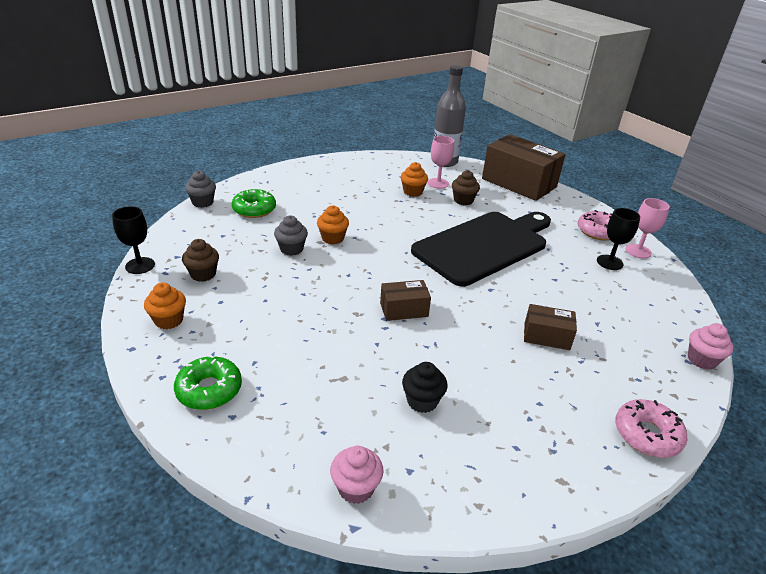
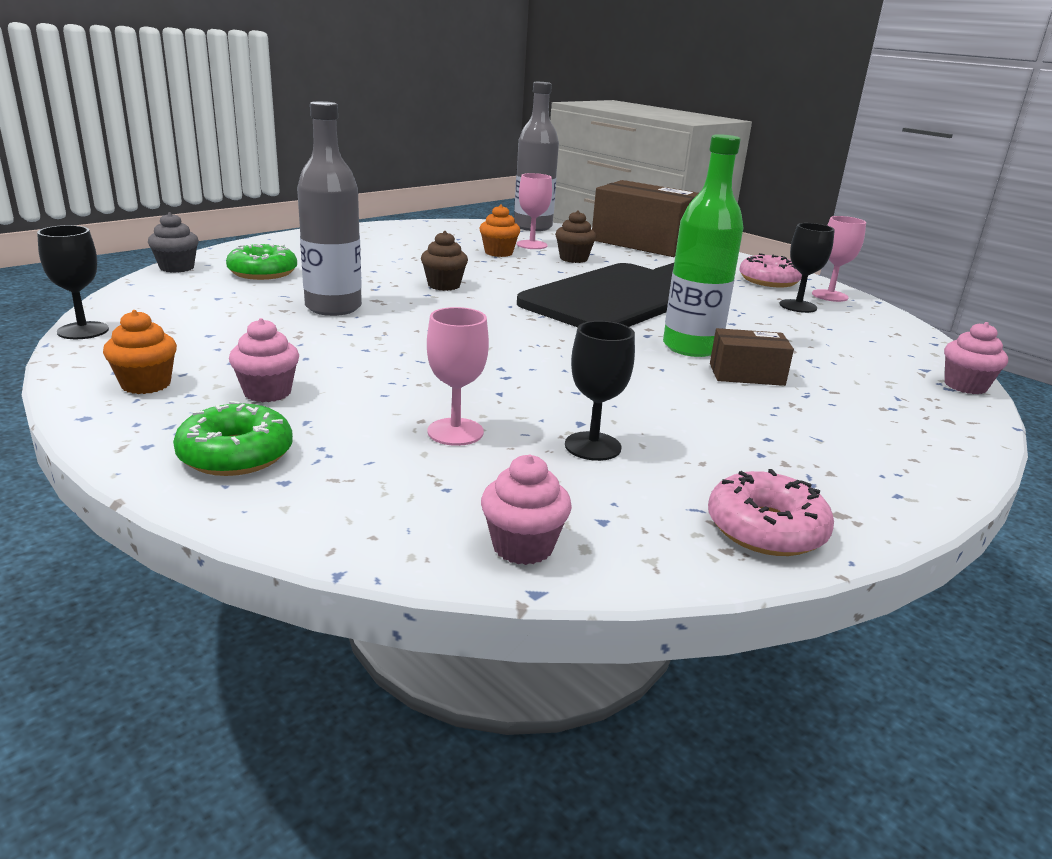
camera: 10 degrees left, 10 degrees down
(203, 274) = (195, 336): brown cupcake -> brown cupcake (444, 285)
(236, 333) = (267, 392): none -> pink cupcake
(291, 249) = (333, 307): grey cupcake -> grey bottle
(333, 238) = (394, 296): orange cupcake -> none
(340, 380) = (455, 432): none -> pink goblet
(404, 310) = (528, 358): brown box -> none
(422, 401) = (592, 446): black cupcake -> black goblet
(517, 304) = (691, 347): none -> green bottle
(647, 434) = (933, 459): pink donut -> pink donut (766, 529)

